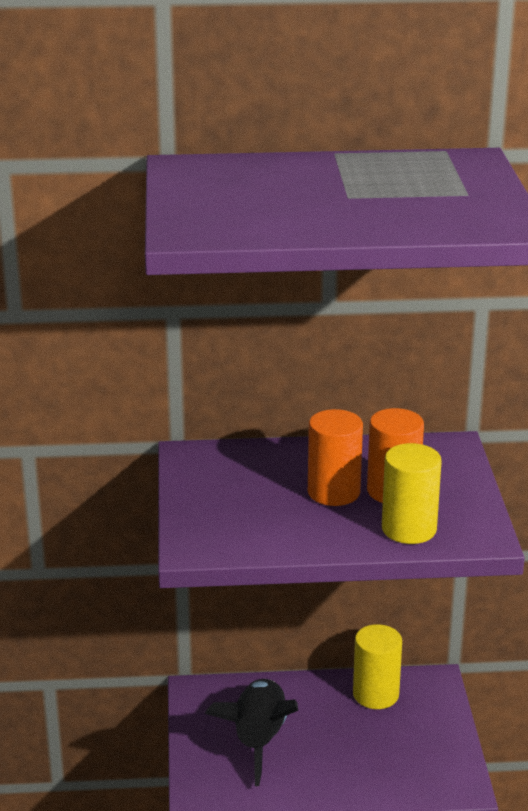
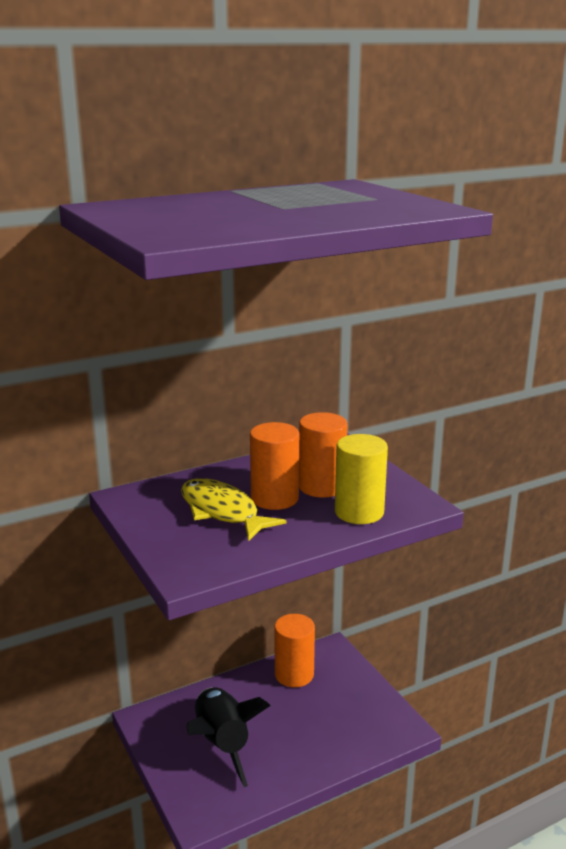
camera: 25 degrees left, 5 degrees down
(271, 493) = (222, 511): none -> yellow fish
(375, 694) = (294, 674): yellow cylinder -> orange cylinder

